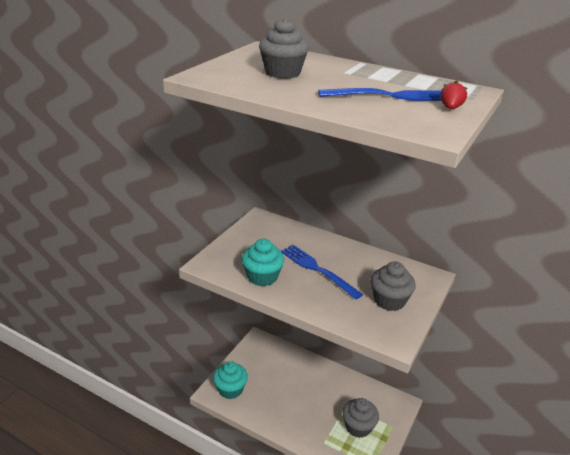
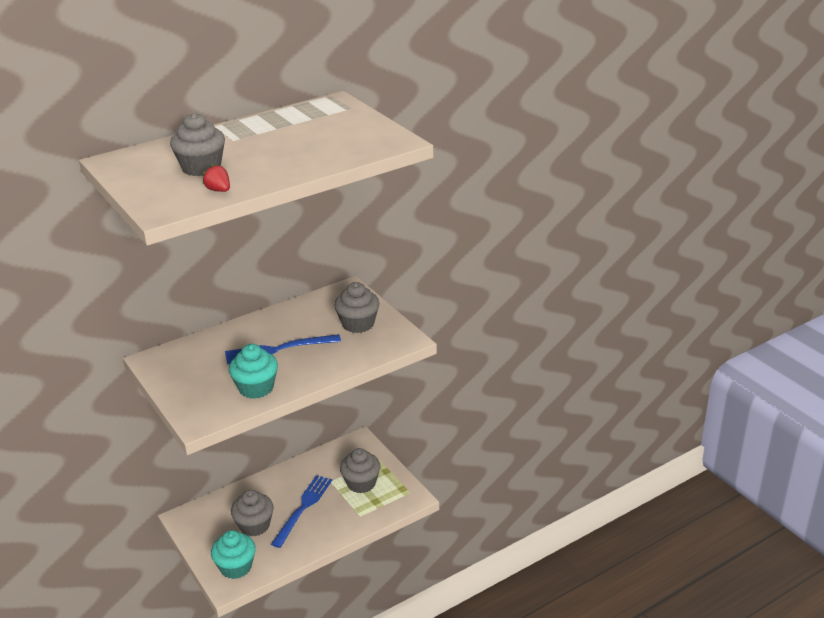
camera: 60 degrees left, 0 degrees up
(274, 381) = (254, 525): none -> grey cupcake
(390, 96) = (311, 136): blue fork -> blue fork (303, 508)
(450, 108) = (360, 122): red strawberry -> red strawberry (219, 190)

